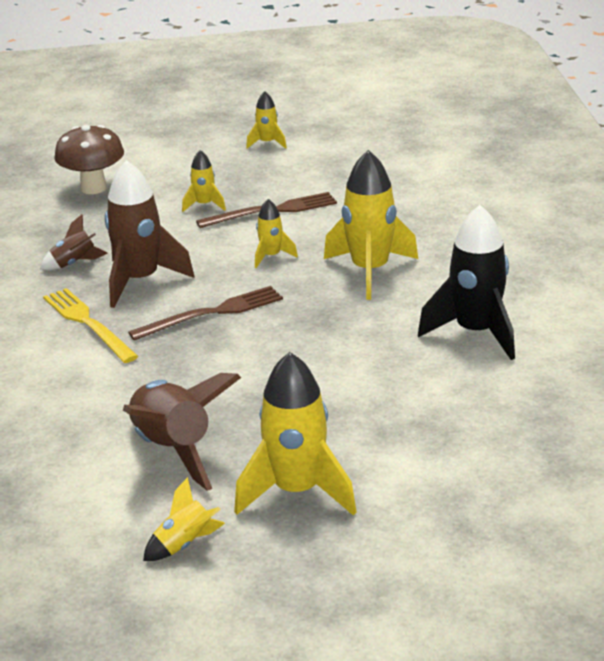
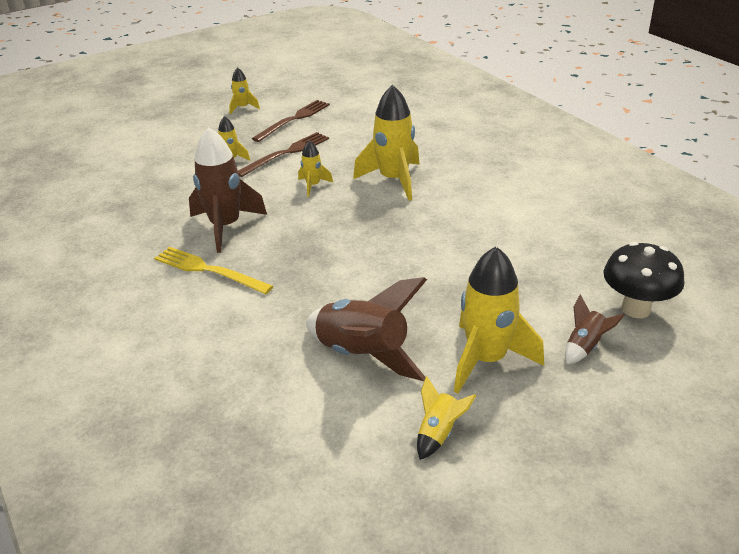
camera: 25 degrees left, 5 degrees up
(74, 263) = (159, 226): brown rocket -> brown rocket (585, 347)
(93, 188) = (131, 165): brown mushroom -> none
(211, 314) = (303, 238): brown fork -> brown fork (293, 120)
(476, 333) = (504, 205): black rocket -> none
(519, 488) = (636, 309): none -> black mushroom

